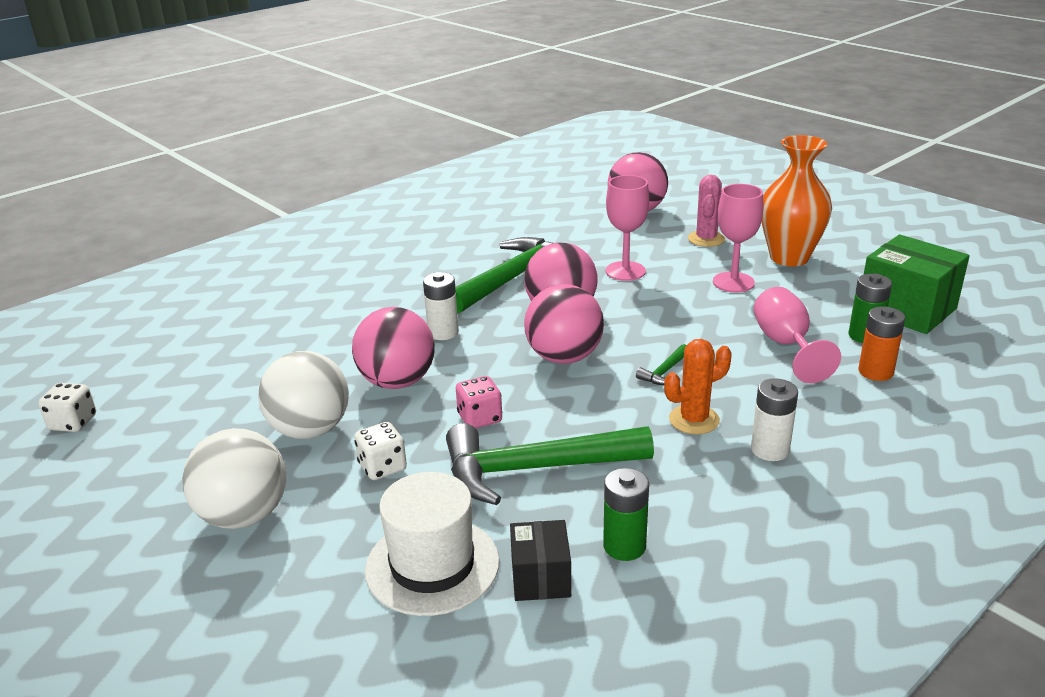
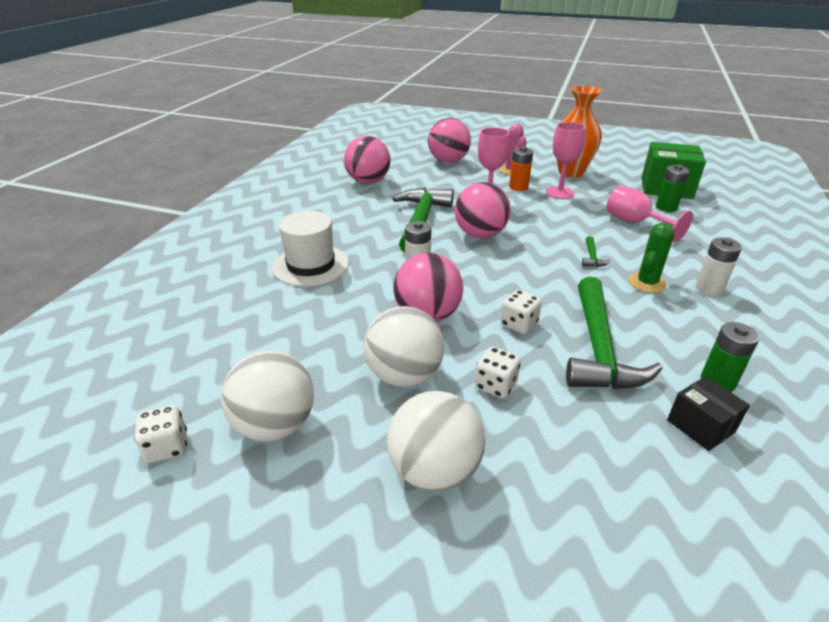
camera: 30 degrees left, 5 degrees up
(162, 434) = (275, 425): none -> white ball
(432, 565) = (624, 449): white hat -> white hat (311, 265)
(479, 418) = (518, 324): pink dice -> white dice
(534, 469) = (599, 348): green hammer -> green hammer turned 45 degrees counterclockwise
(564, 357) = (520, 265): pink ball -> pink ball (368, 182)
(694, 420) = (647, 283): orange cactus -> green cactus
(875, 372) = (698, 226): orange battery -> orange battery (518, 187)

